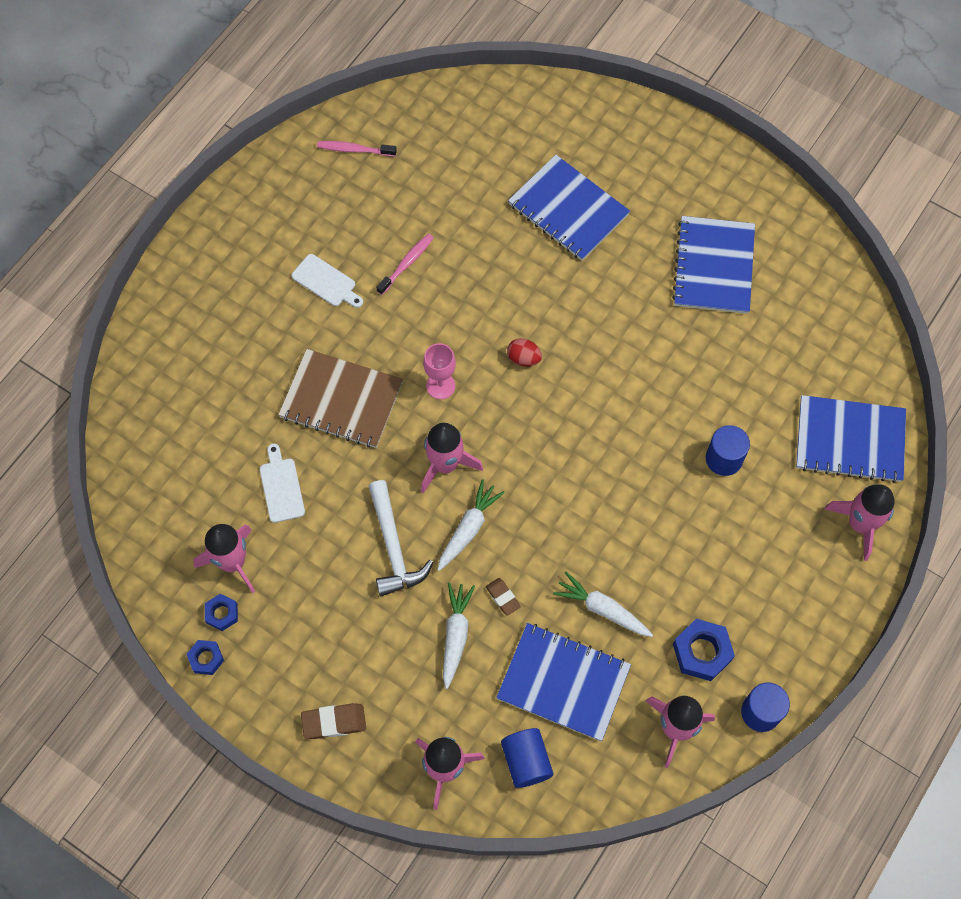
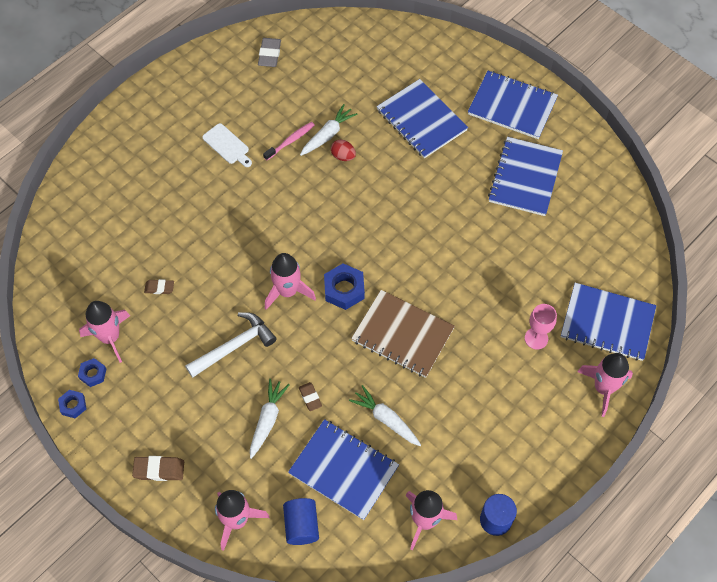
camera: 10 degrees right, 5 degrees down
(281, 487) = (159, 288): white cutting board -> brown eraser
(341, 400) = (219, 232): brown notebook -> brown notebook (402, 335)
(354, 150) = (269, 55): pink toothbrush -> grey eraser
(393, 547) = (234, 346): white hammer -> white hammer turned 120 degrees counterclockwise
(440, 386) = (296, 233): pink goblet -> pink goblet (536, 338)
(468, 528) = (295, 341): white carrot -> white carrot (328, 135)
(523, 358) = (364, 223): red egg -> red egg (343, 156)
(679, 173) = (512, 106): none -> blue notebook
(702, 652) = (458, 465): blue nut -> blue nut (344, 289)
(724, 459) = (504, 321): blue cylinder -> none

